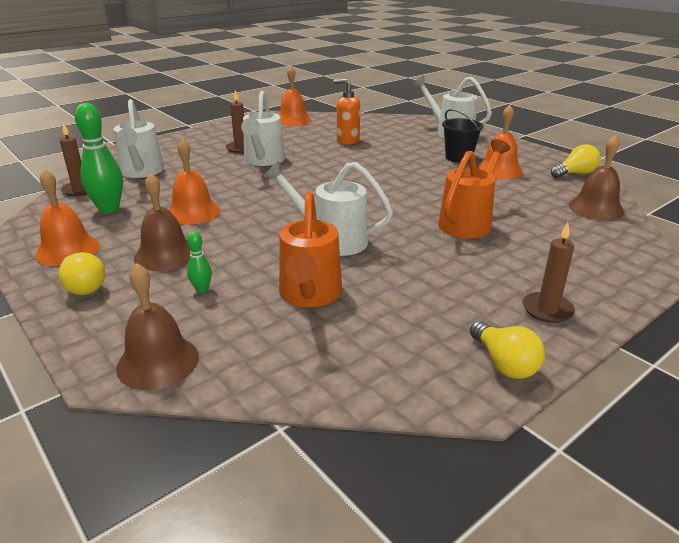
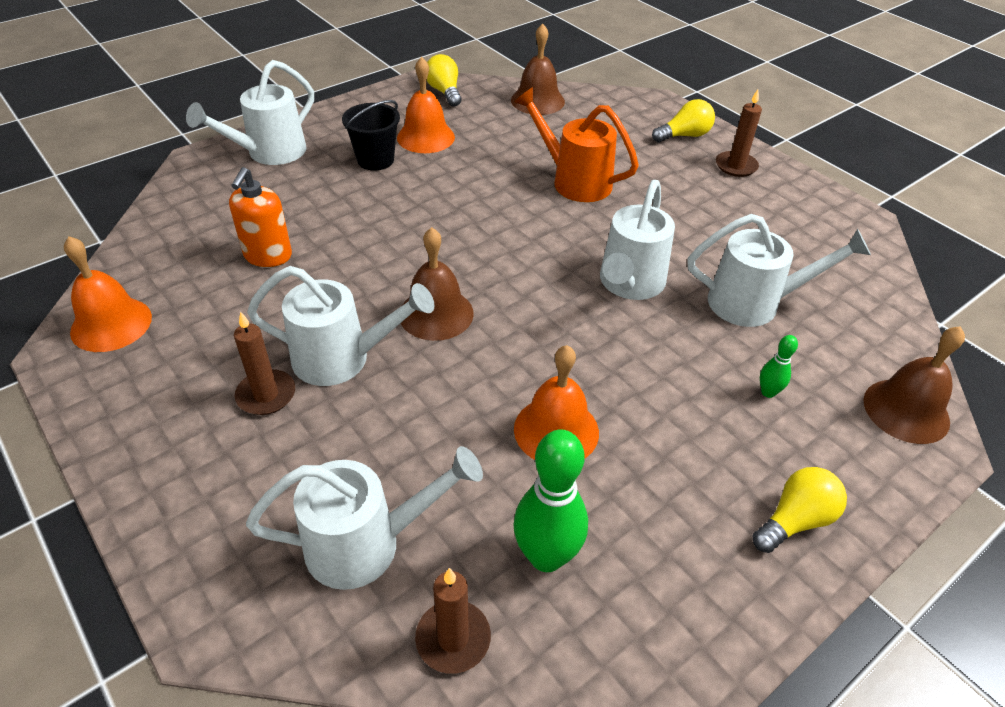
camera: 90 degrees left, 15 degrees up
(67, 250) = (702, 575): orange bell -> none
(165, 255) = (694, 442): brown bell -> brown bell (436, 313)
(309, 295) = (755, 303): orange watering can -> white watering can
(504, 363) = (817, 200): yellow light bulb -> yellow light bulb (684, 135)

